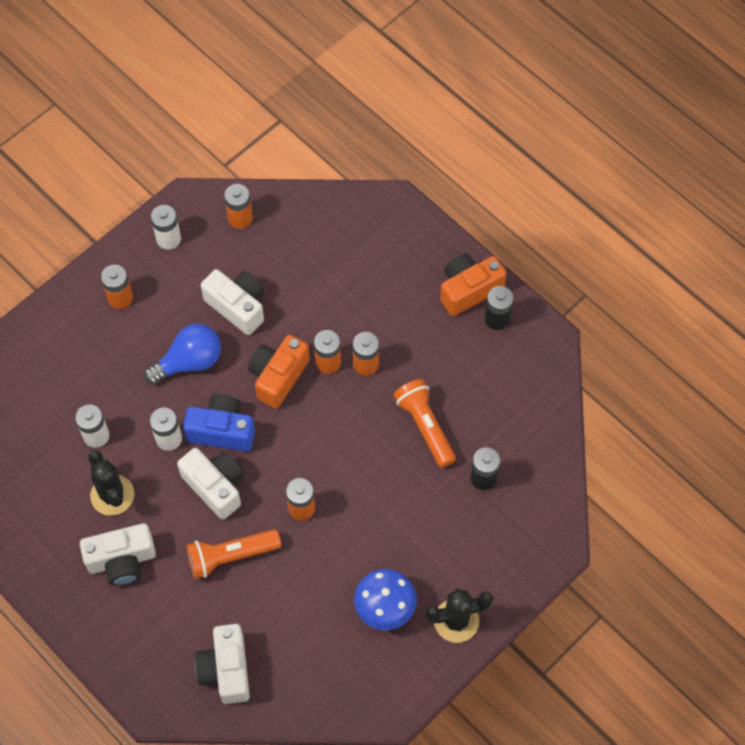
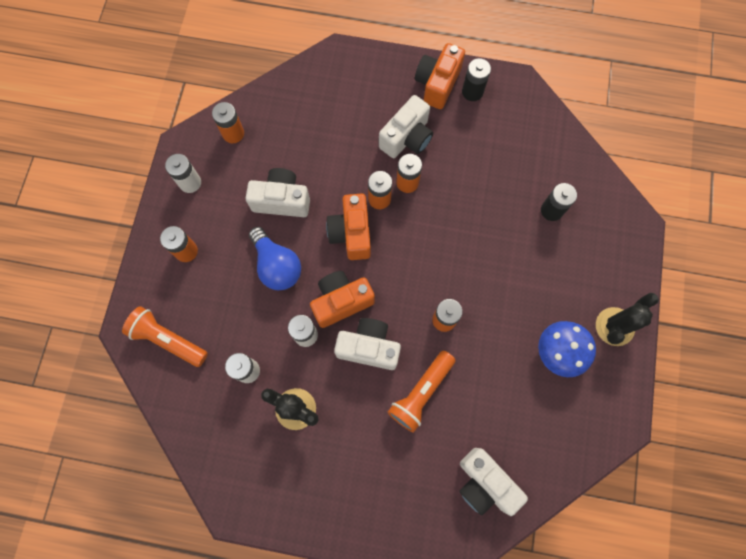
camera: 35 degrees left, 10 degrees up
(122, 560) = (342, 455): white camera -> white camera (407, 138)
(189, 362) = (277, 266): blue light bulb -> blue light bulb turned 120 degrees clockwise
(222, 431) = (341, 301): blue camera -> orange camera
(425, 426) = (484, 200): orange flashlight -> orange flashlight (168, 339)

